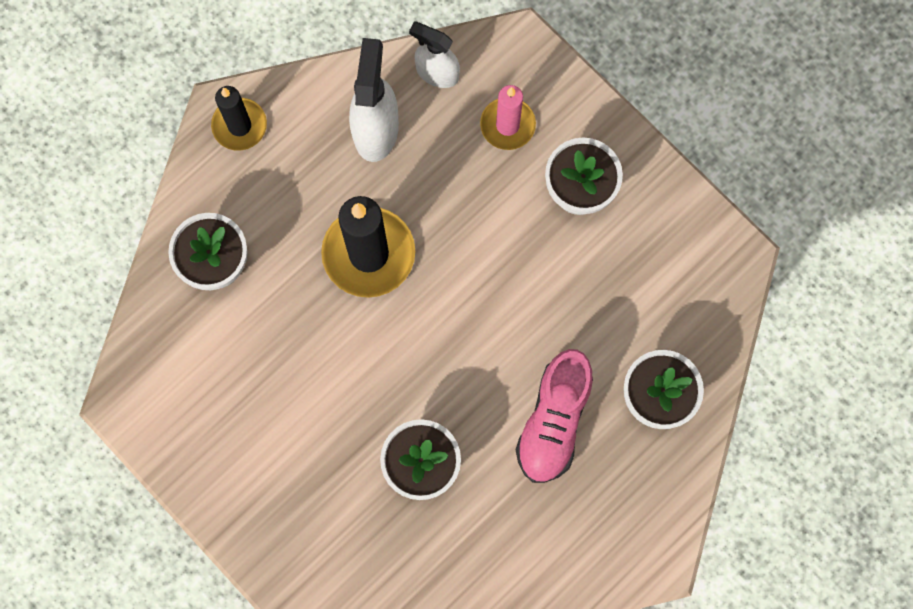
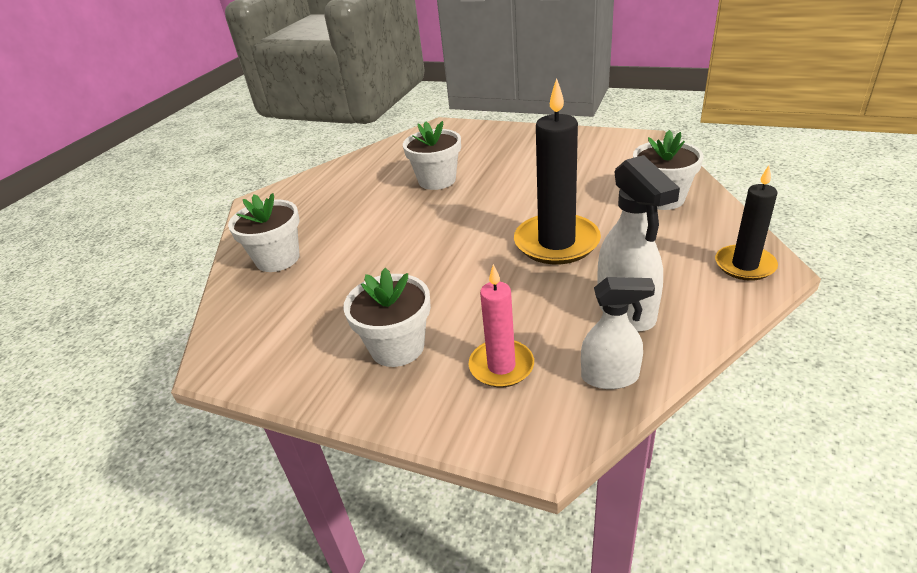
camera: 160 degrees right, 40 degrees down
(553, 421) = (355, 223): pink shoe -> none

